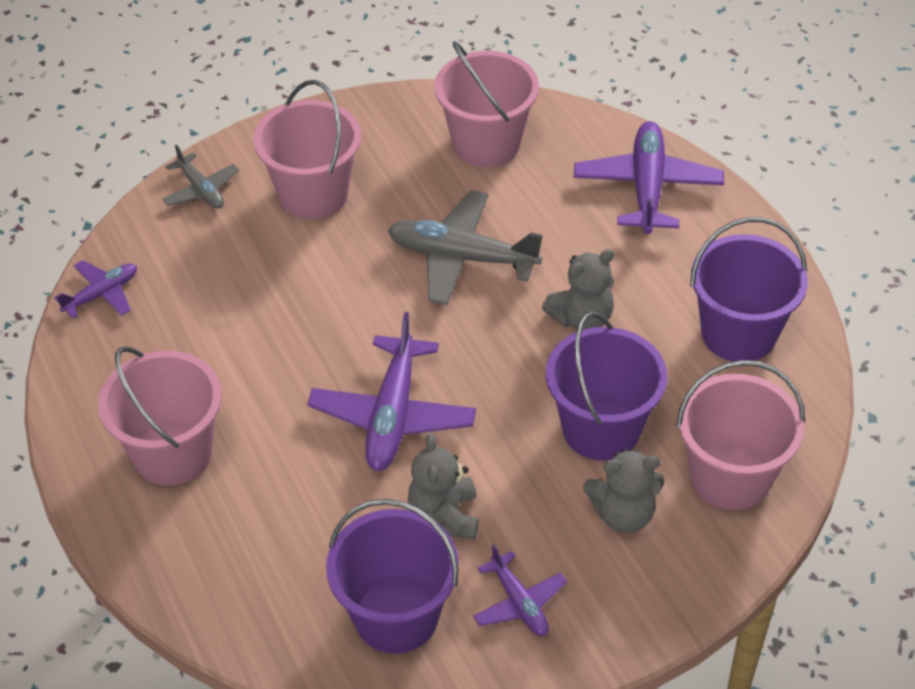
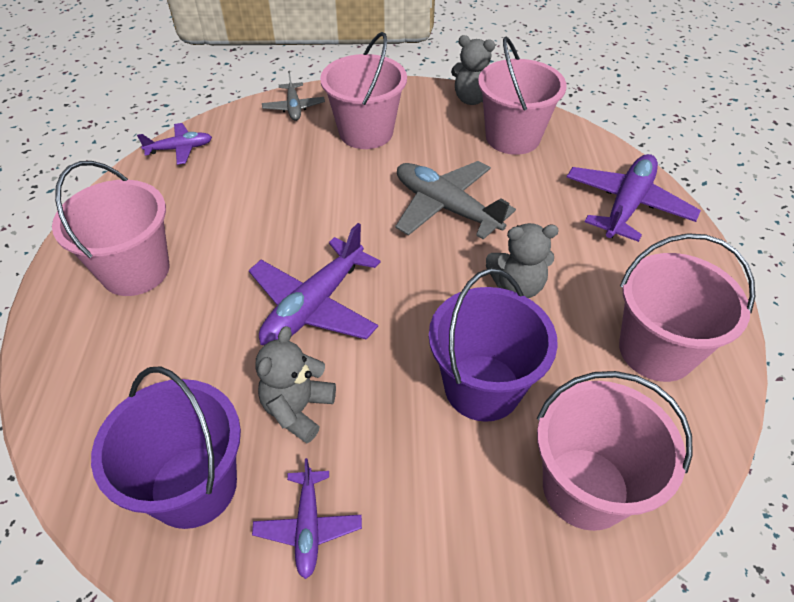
camera: 25 degrees right, 0 degrees up
(623, 514) = (458, 479): grey teddy bear -> grey teddy bear (472, 99)
(738, 333) = (656, 350): purple bucket -> pink bucket

